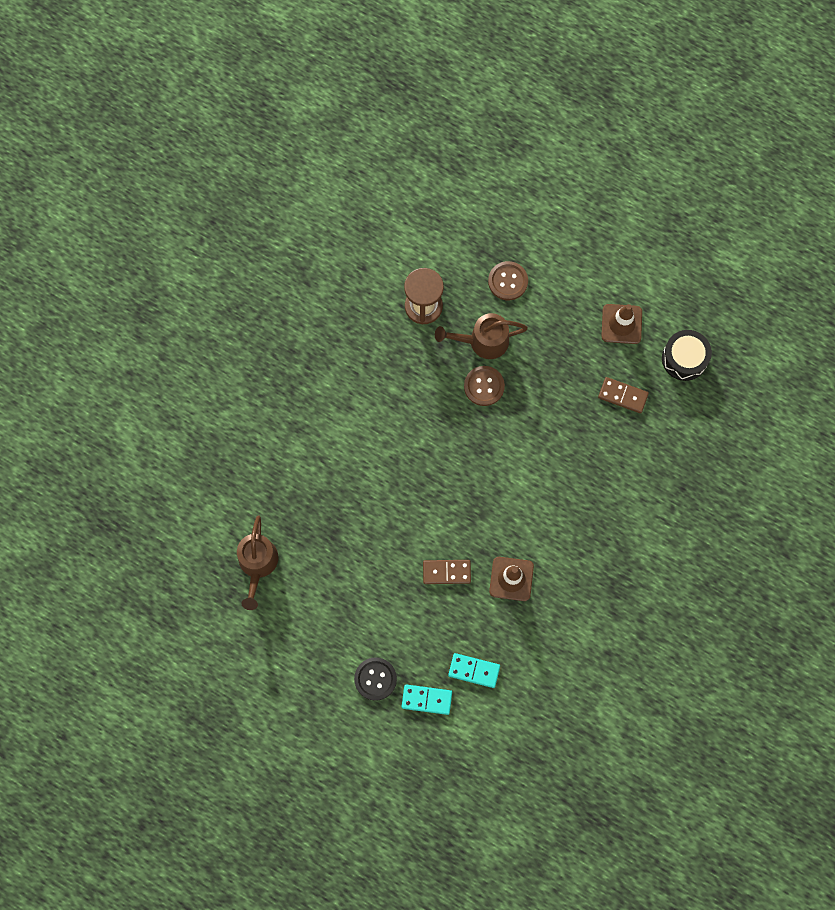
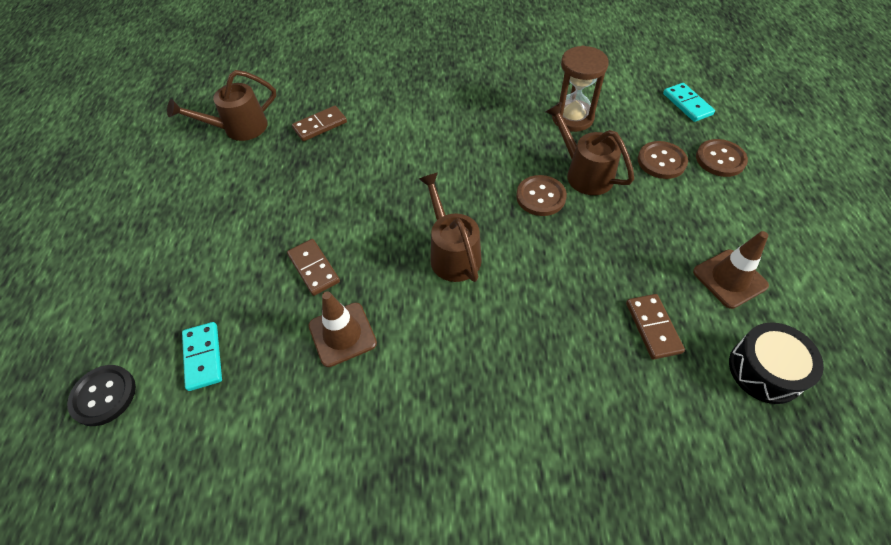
camera: 60 degrees right, 20 degrees down
(299, 499) = (320, 125): none -> brown domino
(375, 679) = (154, 268): black button -> black button (104, 396)
(426, 700) = (146, 327): turquoise domino -> turquoise domino (687, 104)
(492, 476) = (452, 253): none -> brown watering can
(532, 241) = (720, 159): none -> brown button

